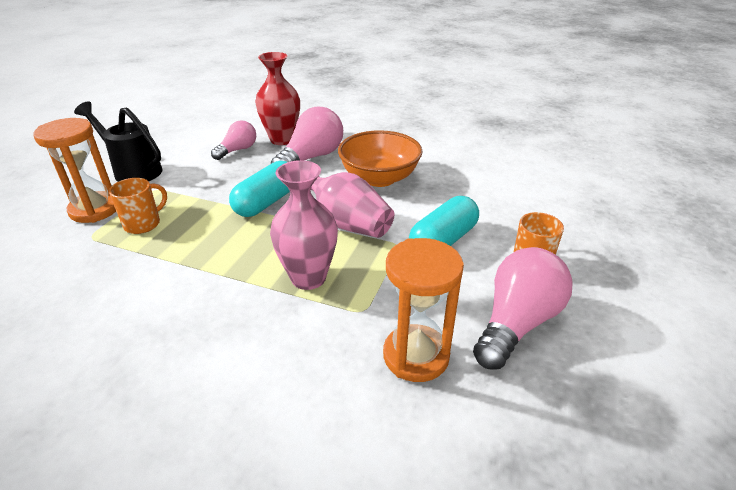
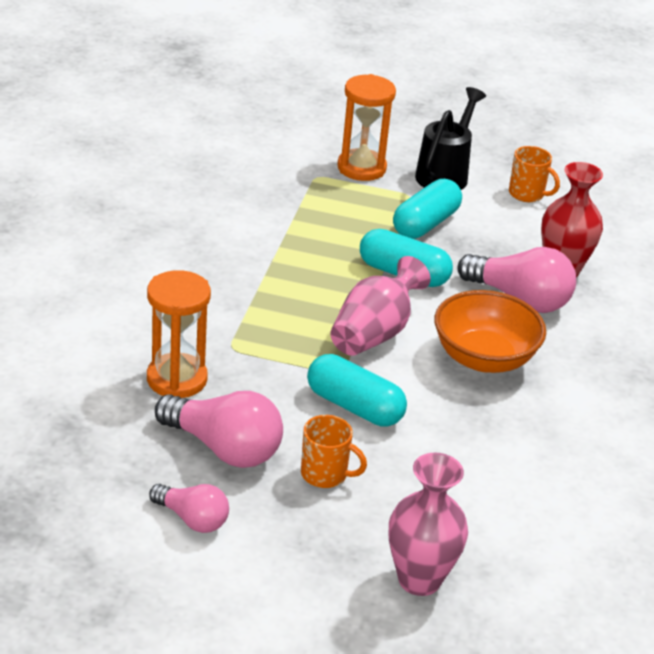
camera: 80 degrees right, 0 degrees up
(143, 224) = (343, 201): orange mug -> orange mug (527, 194)
(200, 186) = (425, 224): none -> turquoise capsule
(237, 150) = (519, 238): pink light bulb -> pink light bulb (192, 519)
(308, 278) = (274, 312): pink vase -> pink vase (419, 579)

